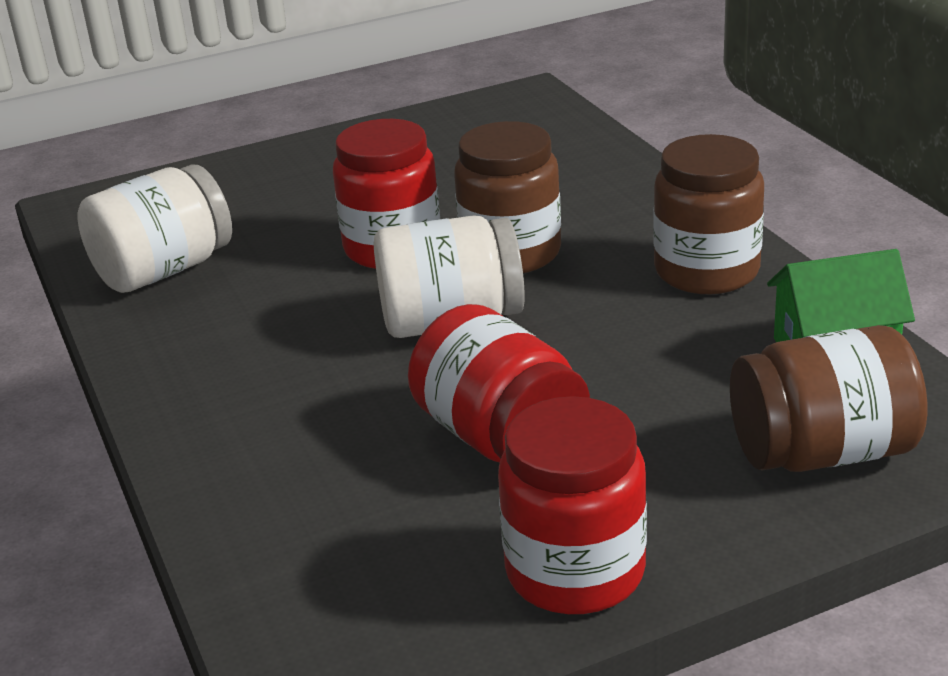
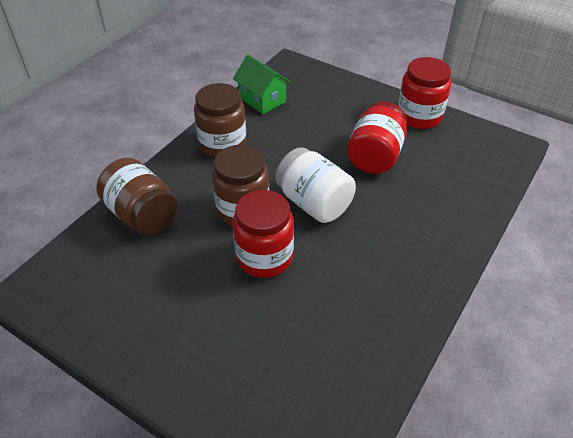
camera: 125 degrees left, 15 degrees up
(164, 270) = (352, 351): white jar -> none
(822, 452) = (321, 89): brown jar -> brown jar (142, 215)

